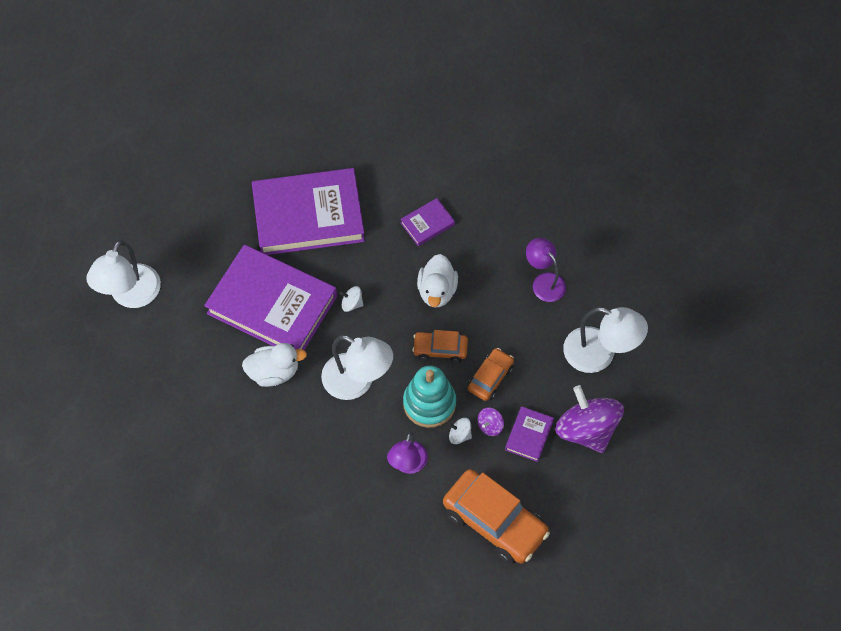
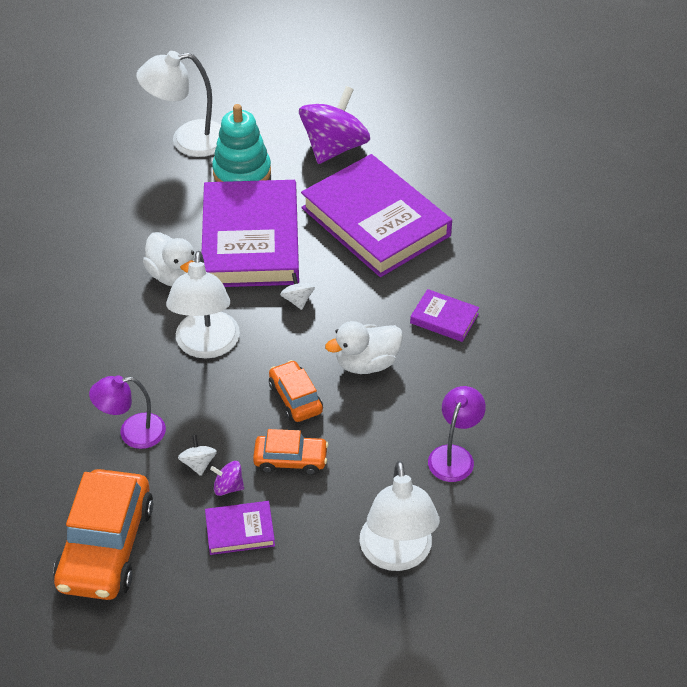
camera: 60 degrees right, 15 degrees down
(429, 403) = (221, 418): turquoise stacking toy -> turquoise stacking toy (242, 172)
(586, 430) = (284, 587): purple spinning top -> purple spinning top (334, 148)

